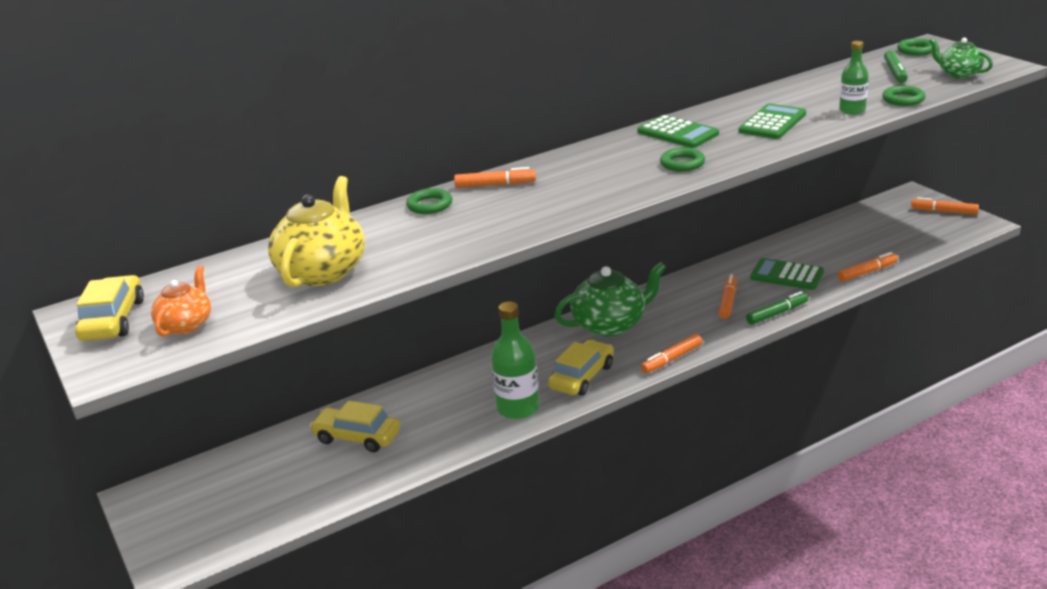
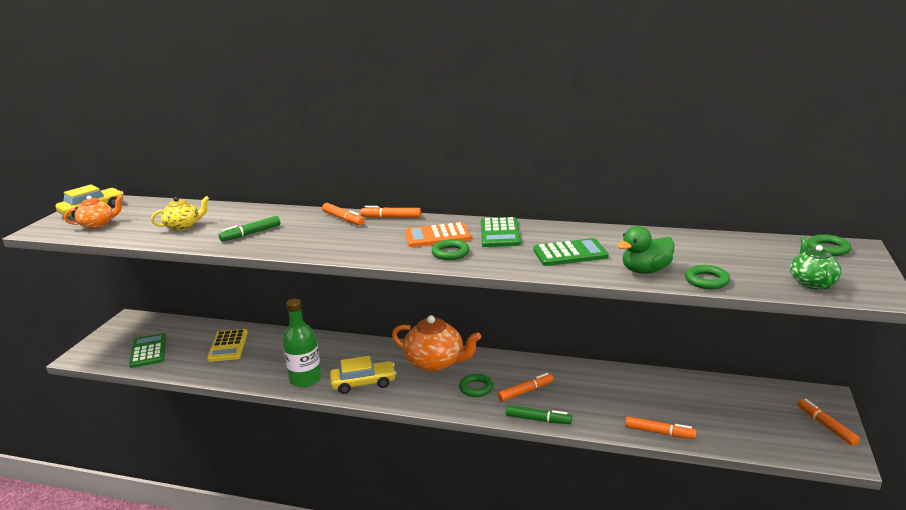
camera: 45 degrees right, 5 degrees down
(323, 271) = (183, 226): yellow teapot -> yellow teapot, size x0.57
(357, 437) = (228, 346): yellow car -> yellow calculator
(429, 205) = (294, 215): green ring -> green ring (476, 388)
(610, 325) = (435, 363): green teapot -> orange teapot
(631, 158) = (437, 236): none -> orange calculator
(672, 359) = (423, 405): orange marker -> orange marker (391, 217)
(787, 275) = (598, 398): green calculator -> green calculator (148, 351)
(852, 110) = (645, 270): green bottle -> green duck
(895, 72) = (760, 258): green marker -> green marker (251, 233)

